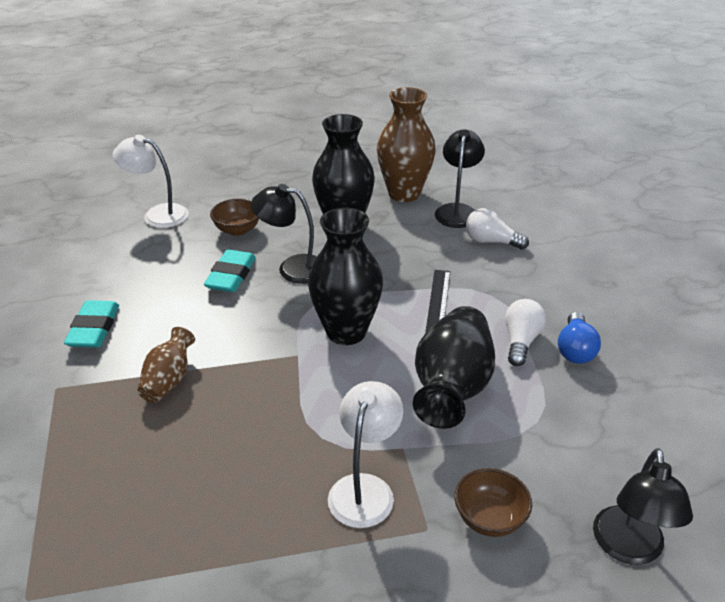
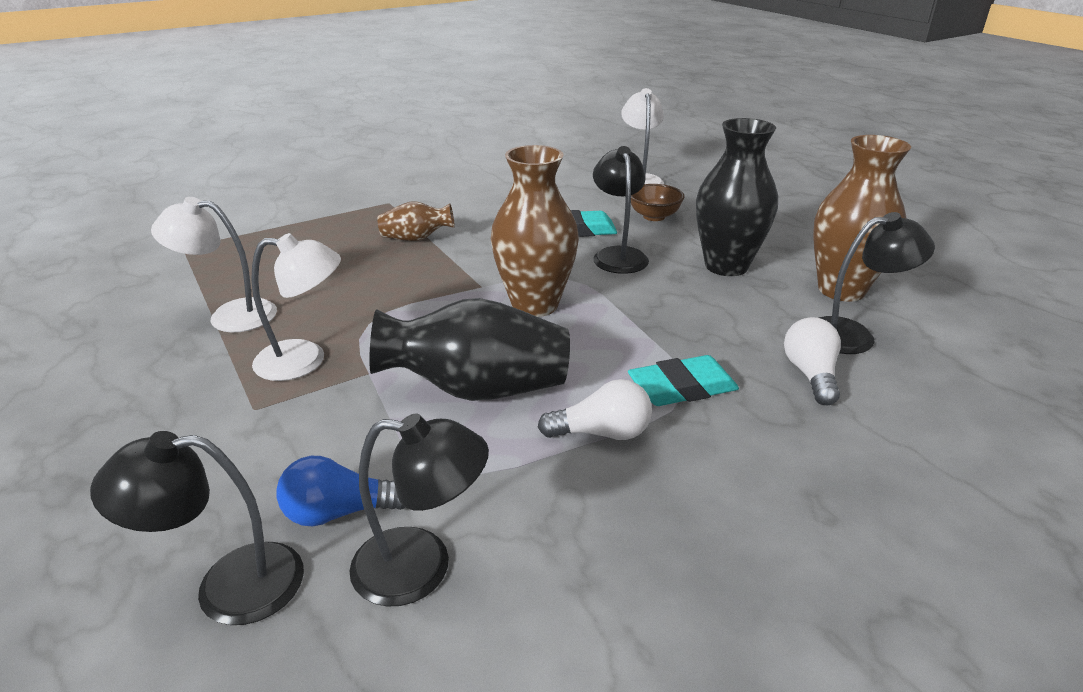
camera: 70 degrees right, 5 degrees down
(94, 329) = (464, 197): turquoise eraser -> turquoise eraser (682, 388)
(247, 546) = (230, 315): none -> white lamp
(346, 332) = (535, 305): black vase -> brown vase
(438, 301) = (634, 353): black ruler -> none
(489, 518) = (272, 450): brown bowl -> none
(575, 349) = (618, 489): blue light bulb -> blue light bulb (340, 512)
(625, 448) = (422, 567): none -> black lamp

